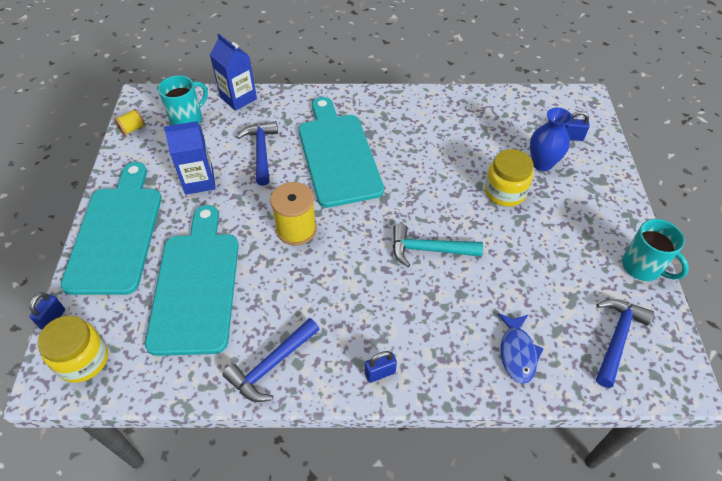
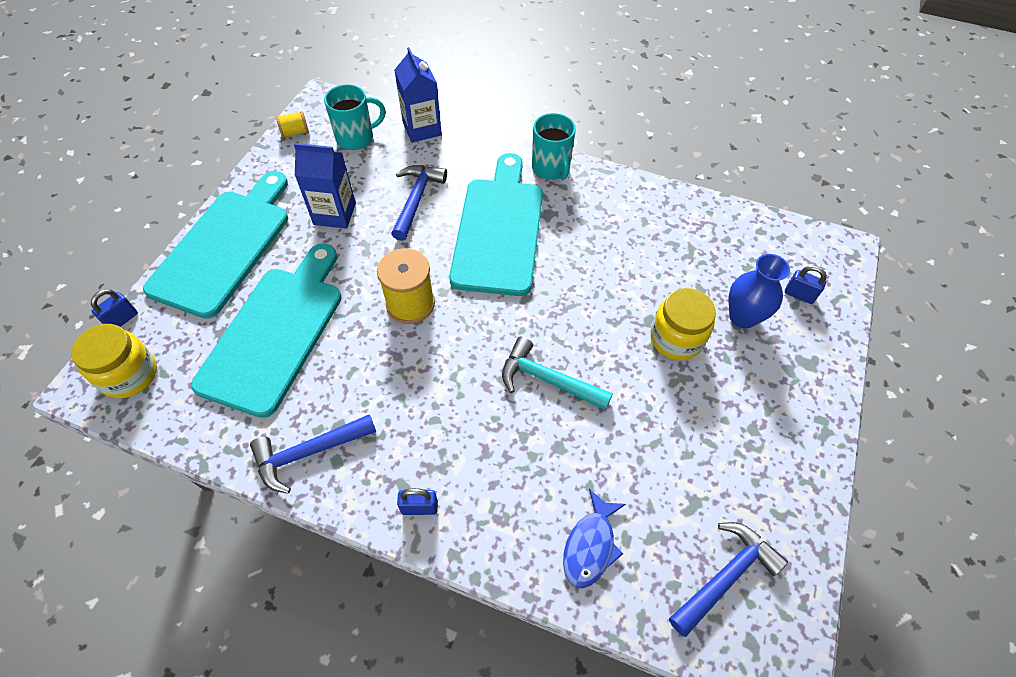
camera: 20 degrees right, 5 degrees up
(642, 267) = (807, 497): turquoise mug -> turquoise mug (551, 169)

